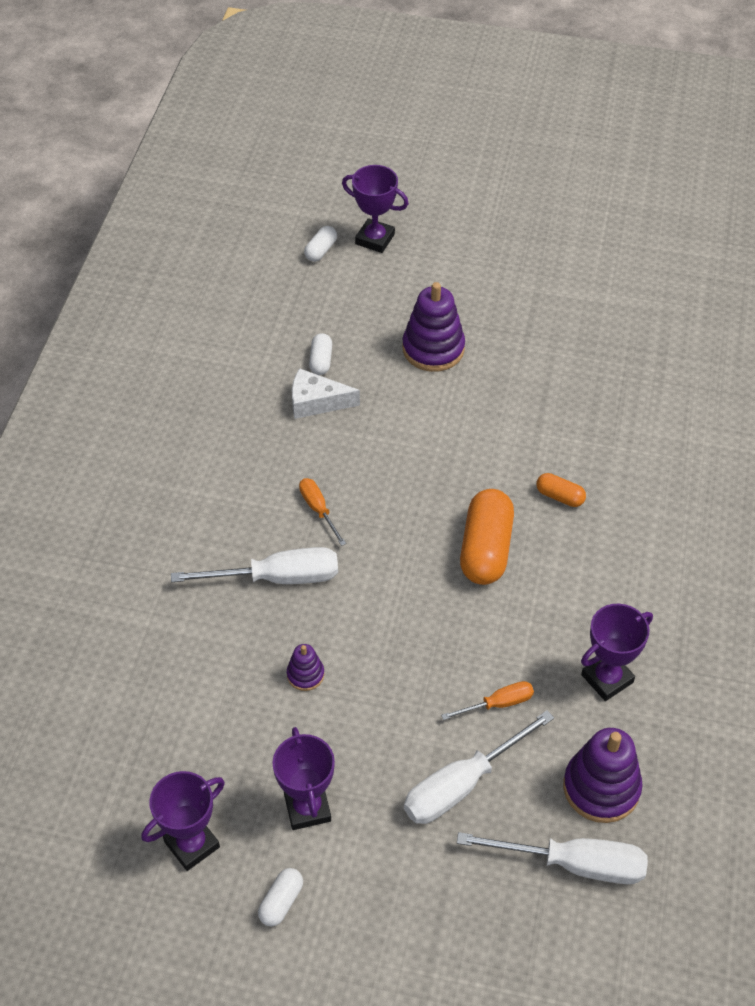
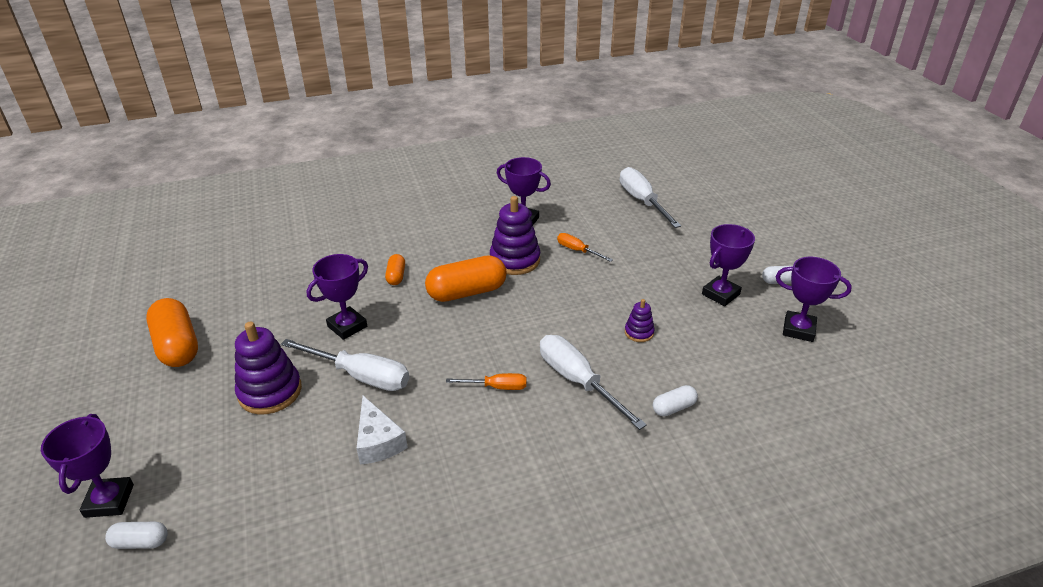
camera: 120 degrees left, 15 degrees down
(318, 510) = (496, 387): orange screwdriver -> orange screwdriver turned 120 degrees counterclockwise
(321, 361) = (321, 462): white capsule -> white capsule (673, 408)
(462, 784) = (640, 246): white screwdriver -> white screwdriver (360, 376)
(493, 427) = (347, 326): none -> purple trophy
(547, 300) = (177, 346): none -> orange capsule
(601, 788) = (592, 205): purple stacking toy -> purple stacking toy (515, 260)

